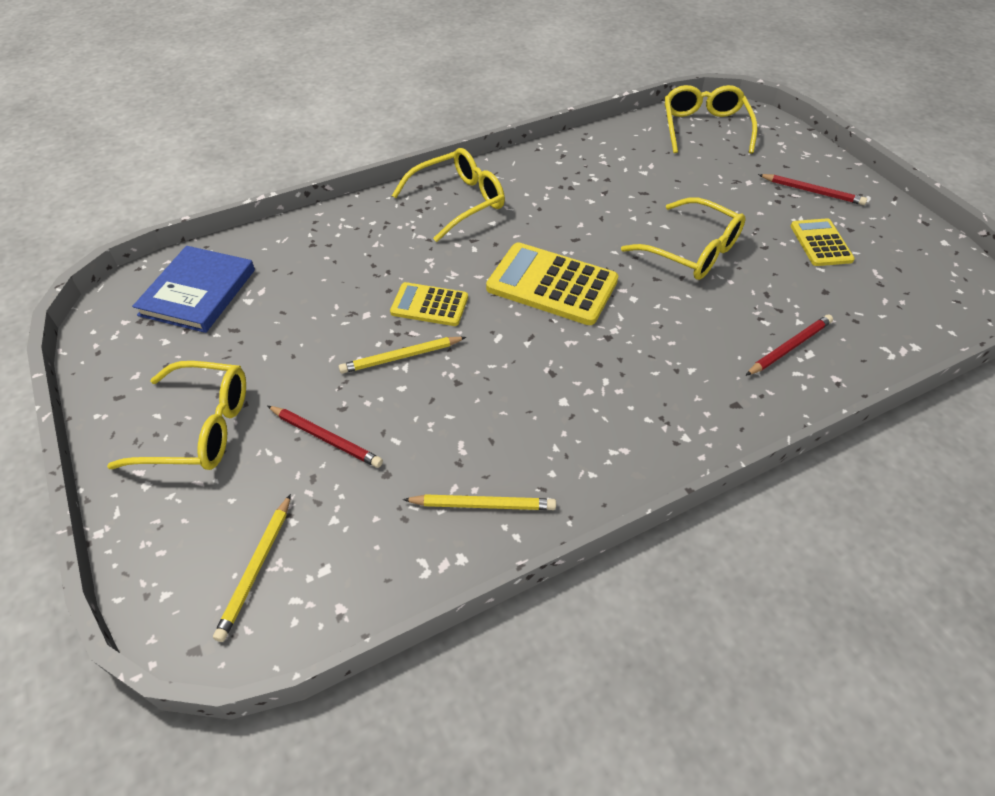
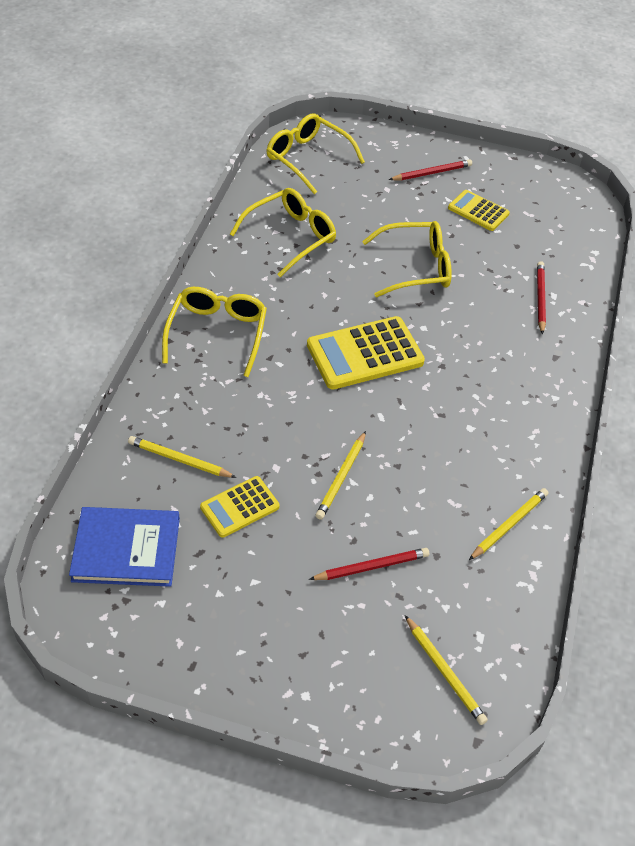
camera: 50 degrees left, 0 degrees up
(198, 292) = (126, 549): blue book -> blue book turned 60 degrees counterclockwise
(199, 428) = (283, 633): yellow glasses -> yellow glasses (290, 237)
(312, 262) = (179, 460): none -> yellow pencil
(429, 305) = (308, 428): yellow calculator -> yellow calculator (240, 507)

